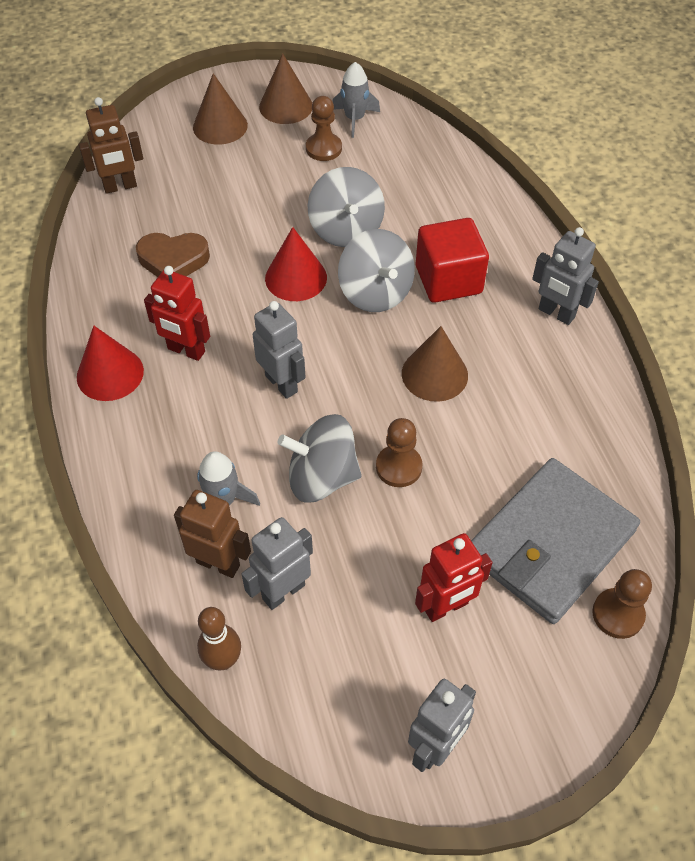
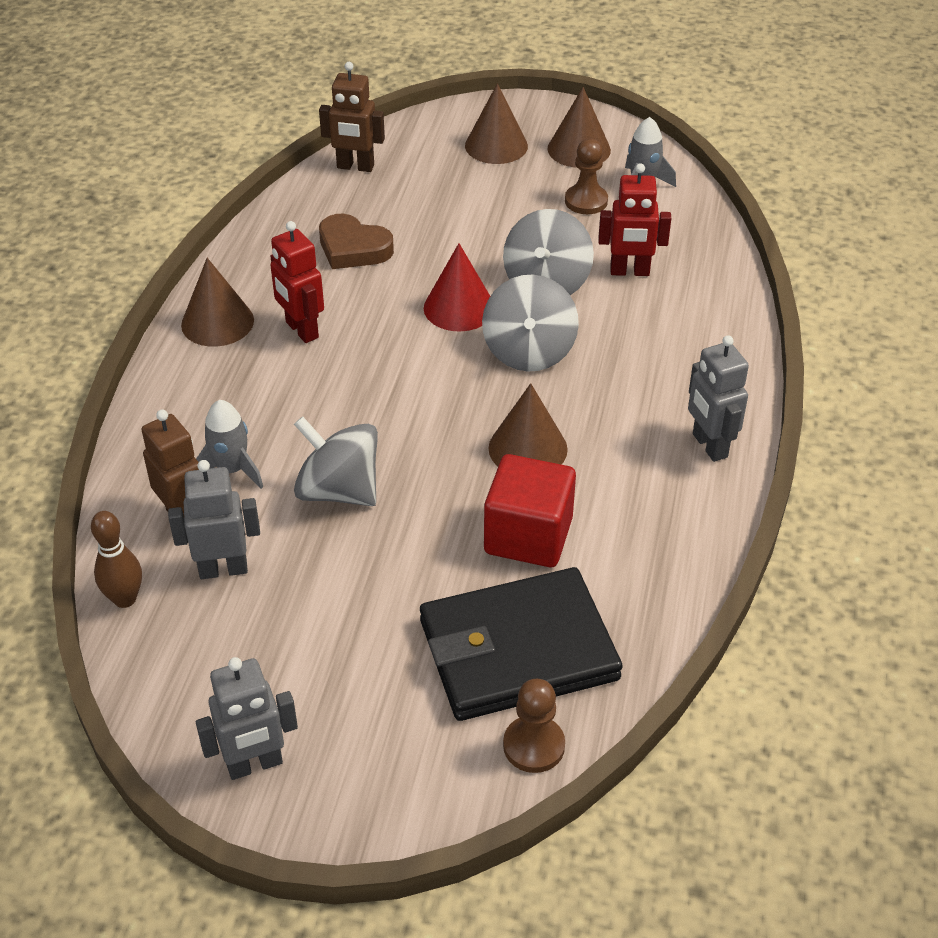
camera: 30 degrees right, 10 degrees down
(110, 374) = (217, 322): red cone -> brown cone
(282, 383) = (368, 394): grey robot -> none
(398, 467) = (421, 514): brown pawn -> none
(446, 607) = (364, 655): red robot -> red robot (629, 271)
(448, 280) = (616, 369): red cube -> red cube (528, 536)
(550, 543) = (517, 650): grey wallet -> black wallet

